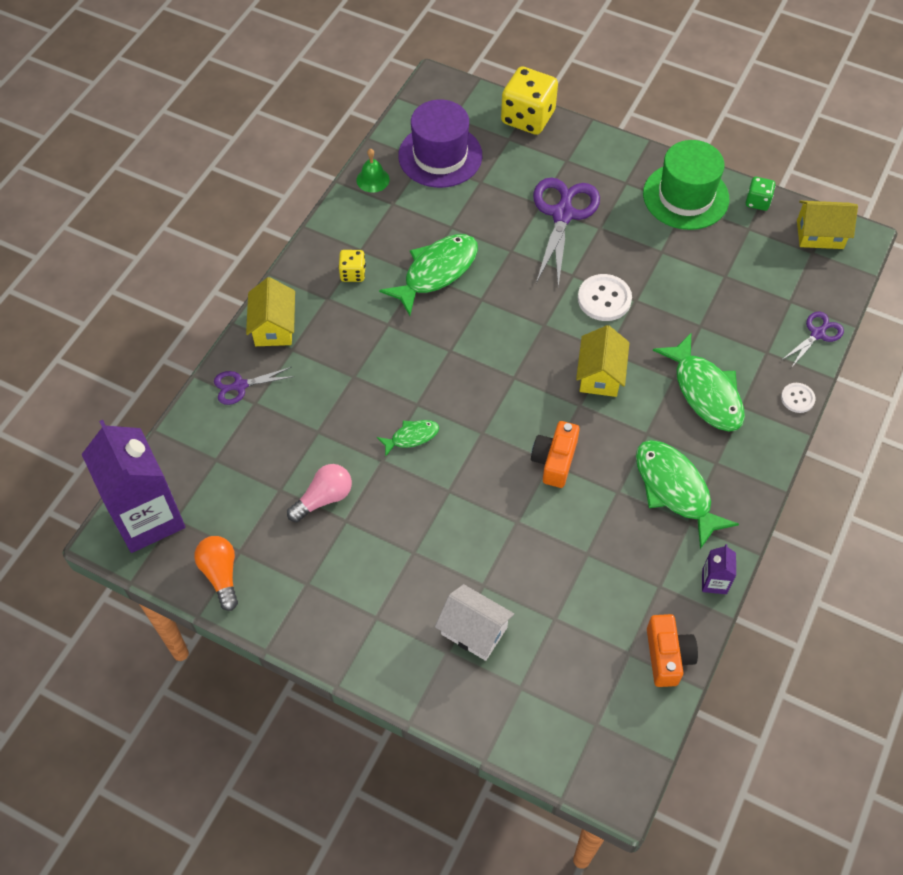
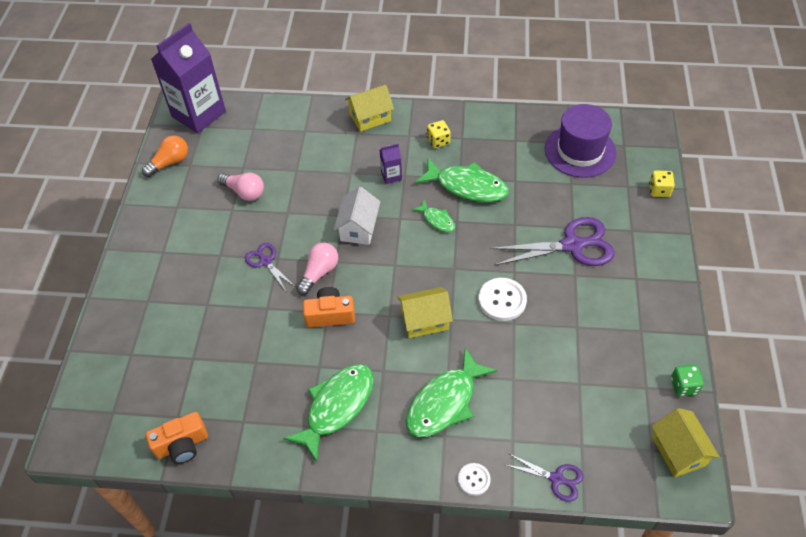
camera: 70 degrees right, 5 degrees down
(240, 386) = (314, 119): purple scissors -> purple scissors (265, 261)
(373, 179) = (530, 121): green bell -> none
(412, 437) = (314, 222): green fish -> green fish (437, 220)
(474, 631) = (168, 311): white house -> white house (358, 228)
(491, 454) = (319, 273): none -> pink light bulb
(527, 117) = (659, 190): yellow dice -> yellow dice, size x0.50
(685, 196) = (650, 327): green hat -> none
(714, 582) = (259, 461): purple carton -> purple carton (391, 176)

